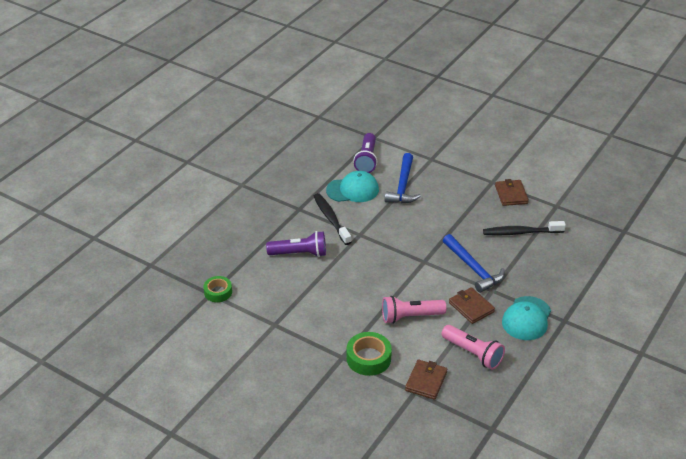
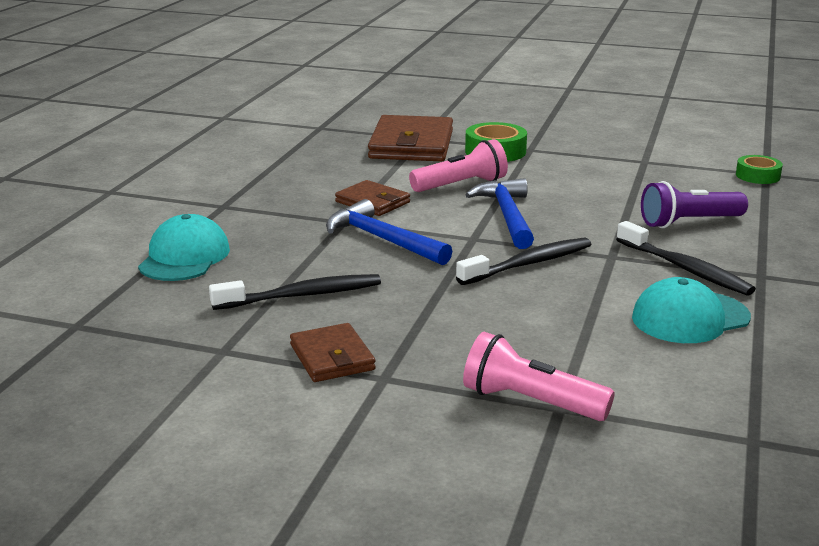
camera: 165 degrees right, 15 degrees down
(366, 160) = (717, 380): purple flashlight -> none
(403, 186) = (589, 339): blue hammer -> blue hammer (507, 216)
(404, 236) = (529, 264): none -> black toothbrush
(426, 381) = (411, 145): brown wallet -> brown wallet, size x1.78
(473, 353) = (357, 167): pink flashlight -> pink flashlight (530, 402)
(526, 318) = (283, 201): turquoise cap -> turquoise cap (184, 257)

